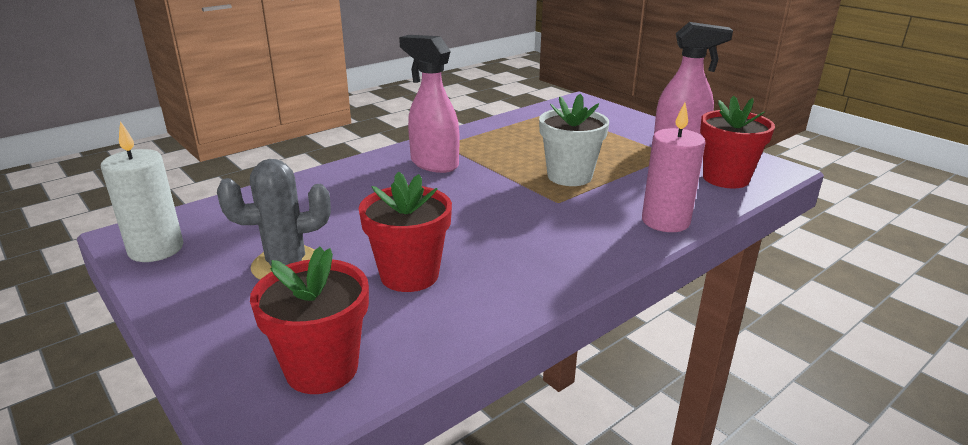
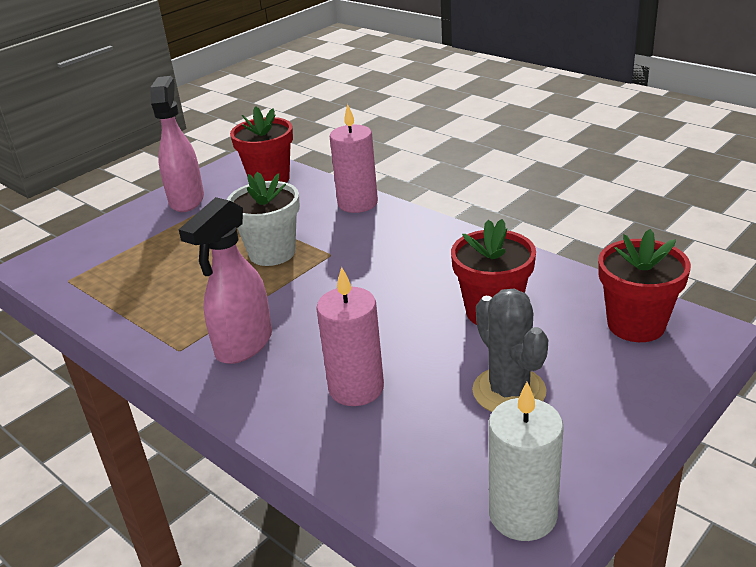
camera: 95 degrees left, 5 degrees up
(349, 200) = (356, 388): none -> pink candle

